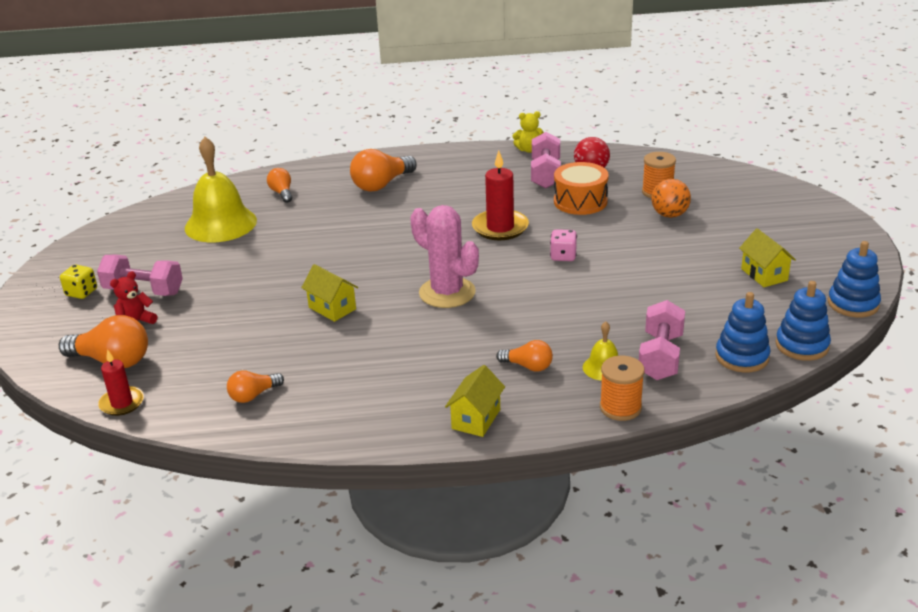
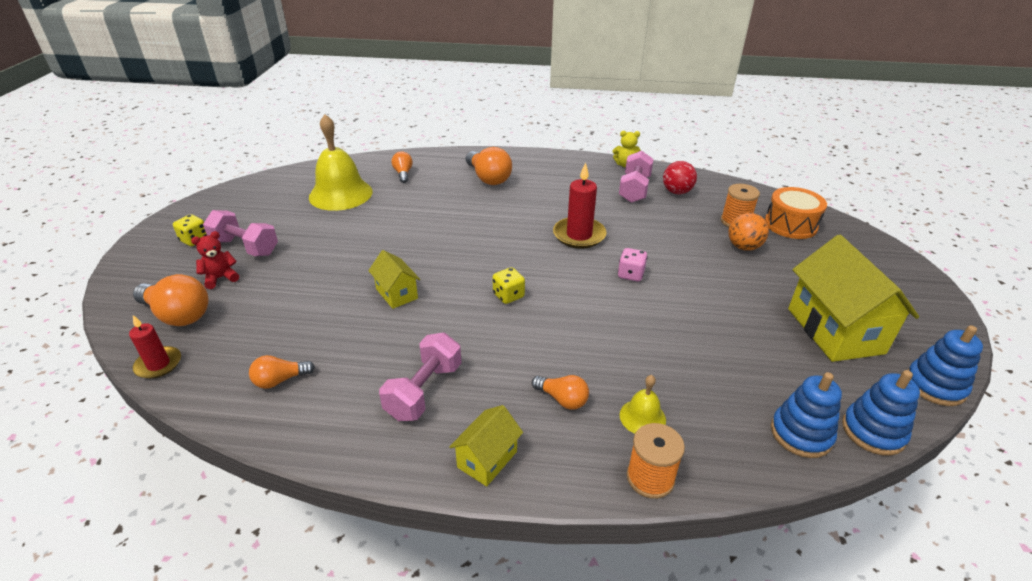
camera: 10 degrees right, 5 degrees up
(381, 184) = (488, 178): orange light bulb -> orange light bulb turned 90 degrees counterclockwise
(447, 293) = (508, 295): pink cactus -> yellow dice
(580, 201) = (660, 220): orange drum -> orange drum (790, 225)
(660, 357) = (708, 415): pink dumbbell -> pink dumbbell (424, 391)
(764, 275) = (834, 330): yellow house -> yellow house, size x1.95

